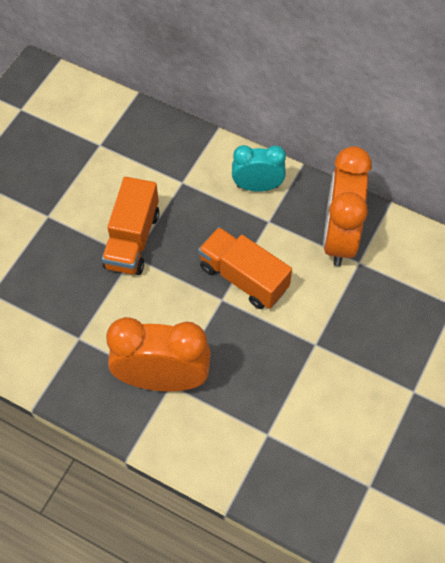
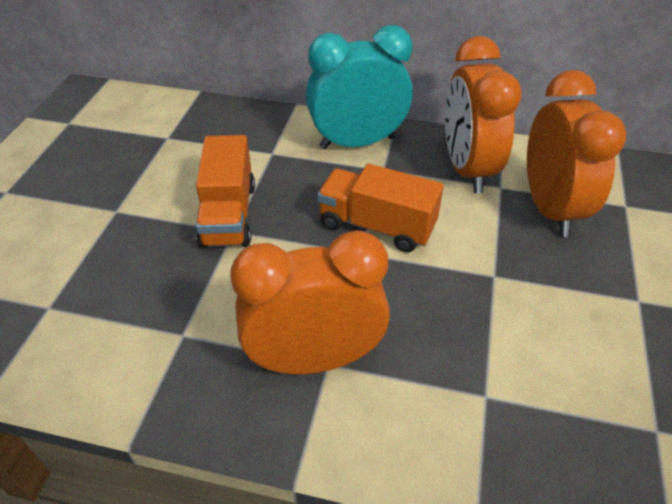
camera: 15 degrees left, 15 degrees down
(257, 186) = (357, 142): turquoise clock -> turquoise clock, size x1.65
(389, 293) = (550, 208): none -> orange clock

